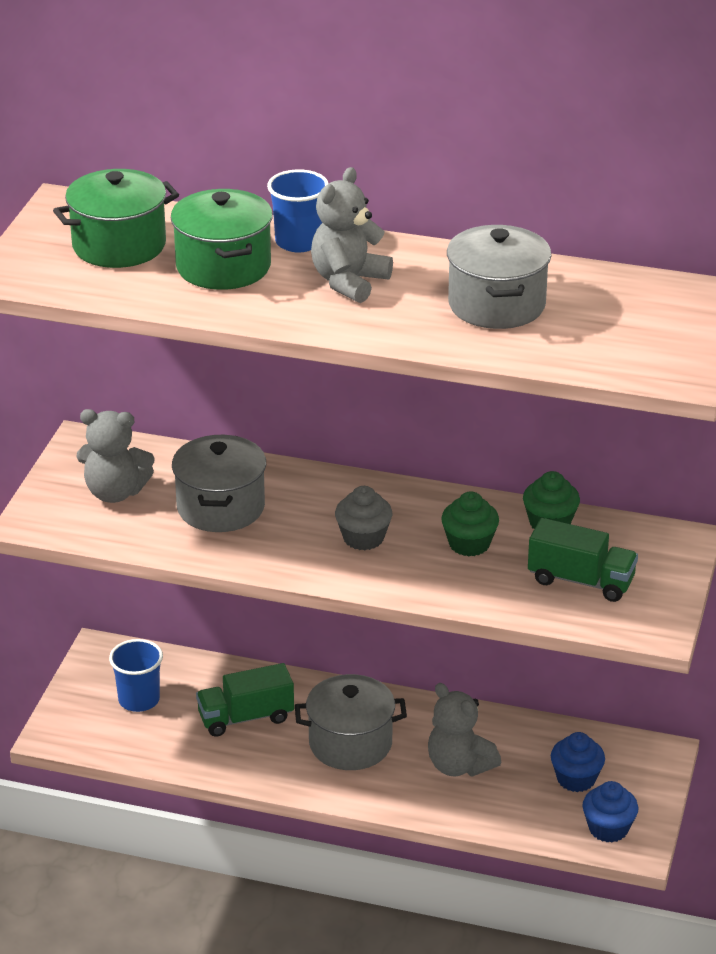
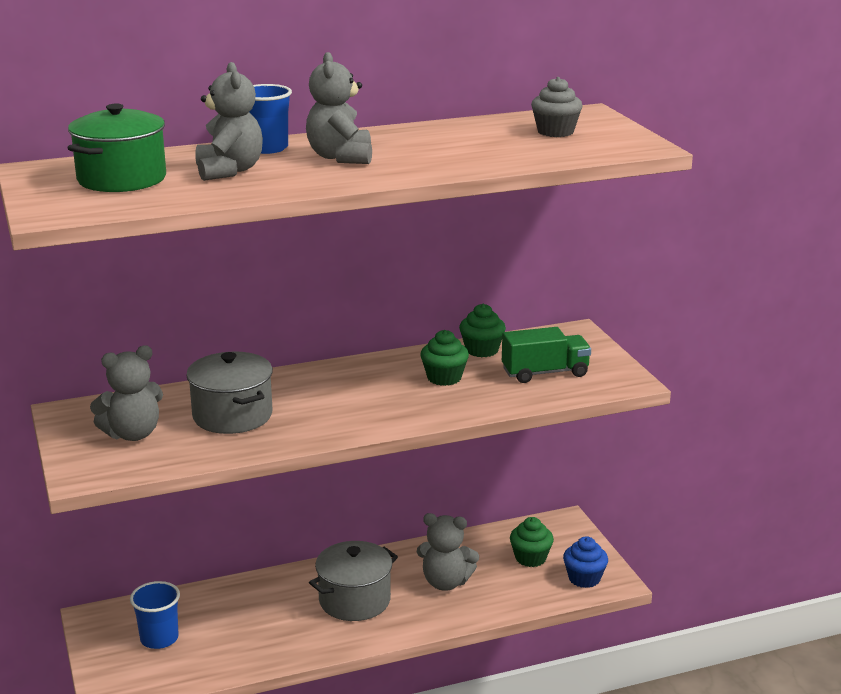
camera: 35 degrees left, 10 degrees down
(223, 267) = (229, 171): green pot -> grey teddy bear
(246, 717) = (258, 616): green truck -> none
(363, 538) = (365, 398): grey cupcake -> grey cupcake (555, 132)
(496, 305) = (466, 145): grey pot -> none
(576, 779) = (530, 558): blue cupcake -> green cupcake

